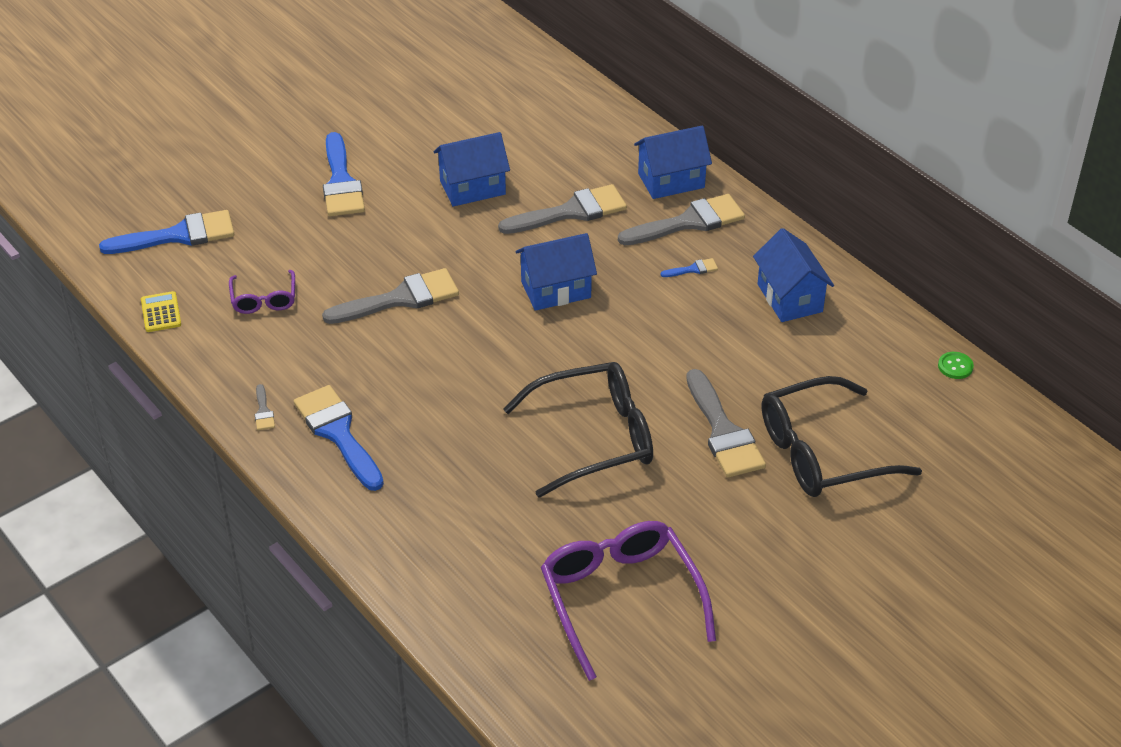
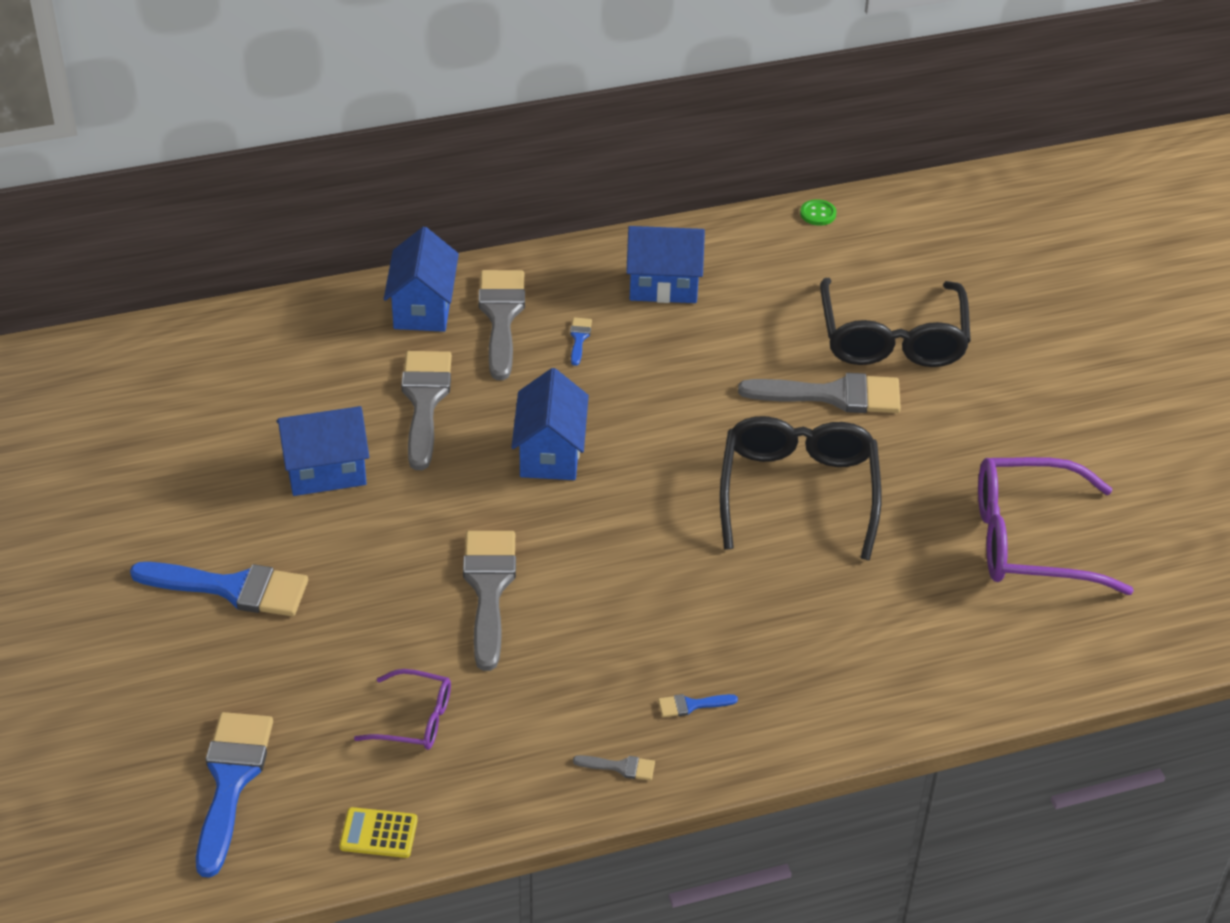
camera: 70 degrees left, 0 degrees up
(338, 433) = (691, 705): blue brush -> blue brush, size x0.43
(472, 187) = (325, 471): blue house -> blue house turned 75 degrees clockwise

